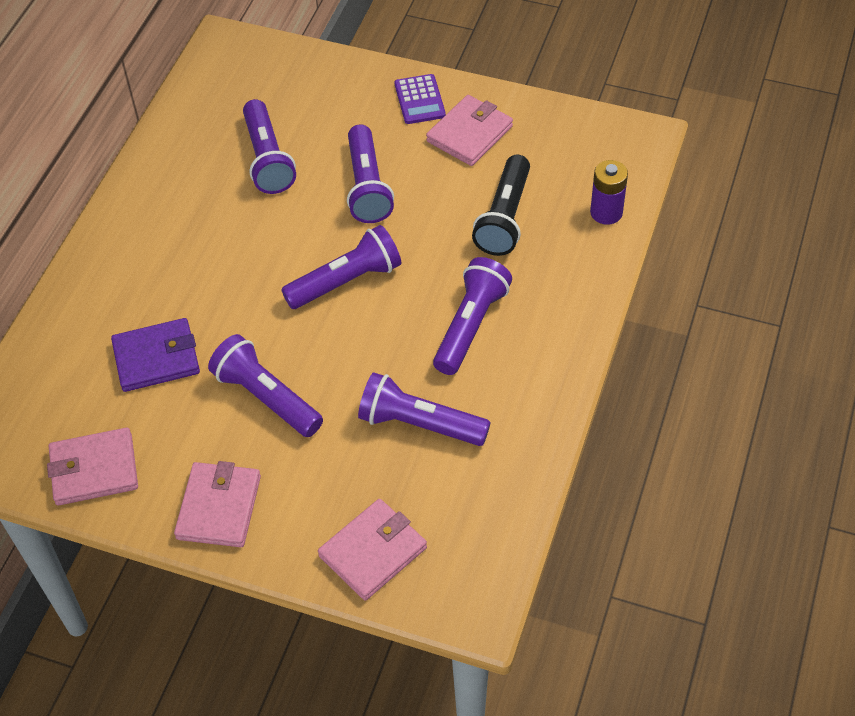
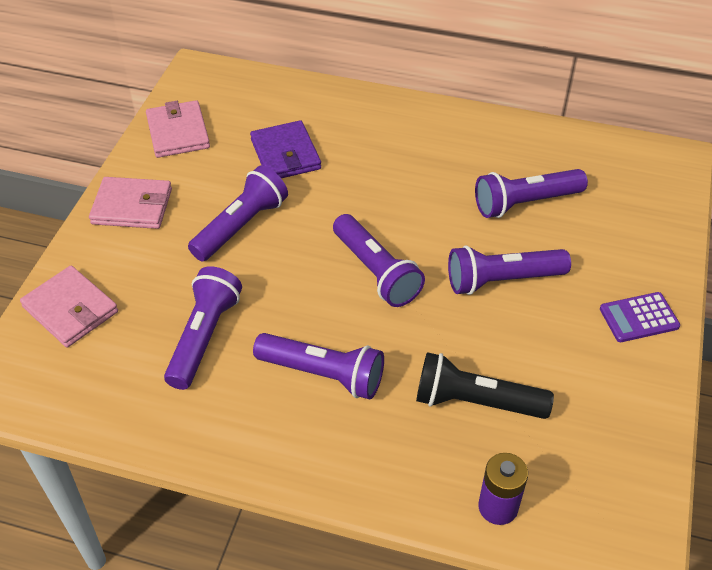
camera: 85 degrees right, 5 degrees down
(469, 134) = (597, 365): pink wallet -> none

